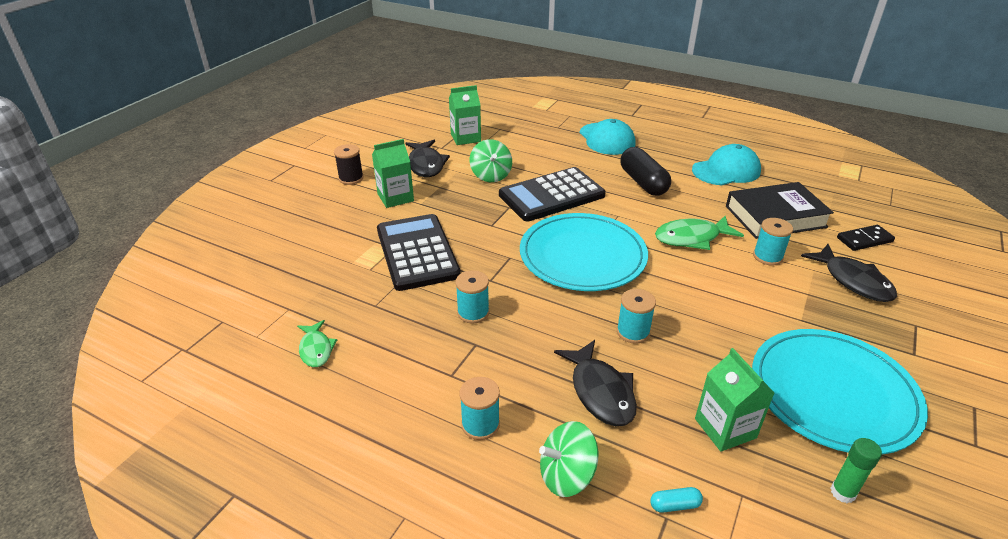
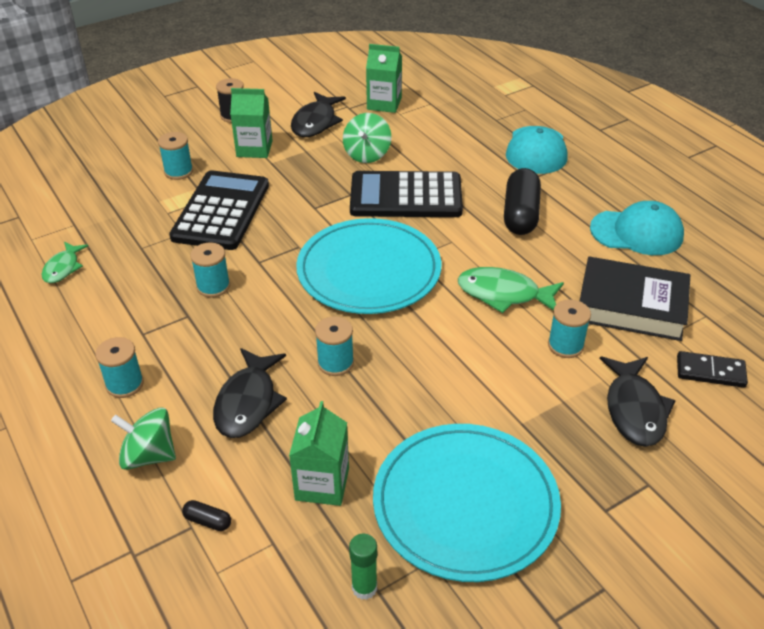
camera: 30 degrees right, 5 degrees up
(346, 234) = (178, 172): none -> turquoise spool
(674, 505) = (208, 521): turquoise capsule -> black capsule

